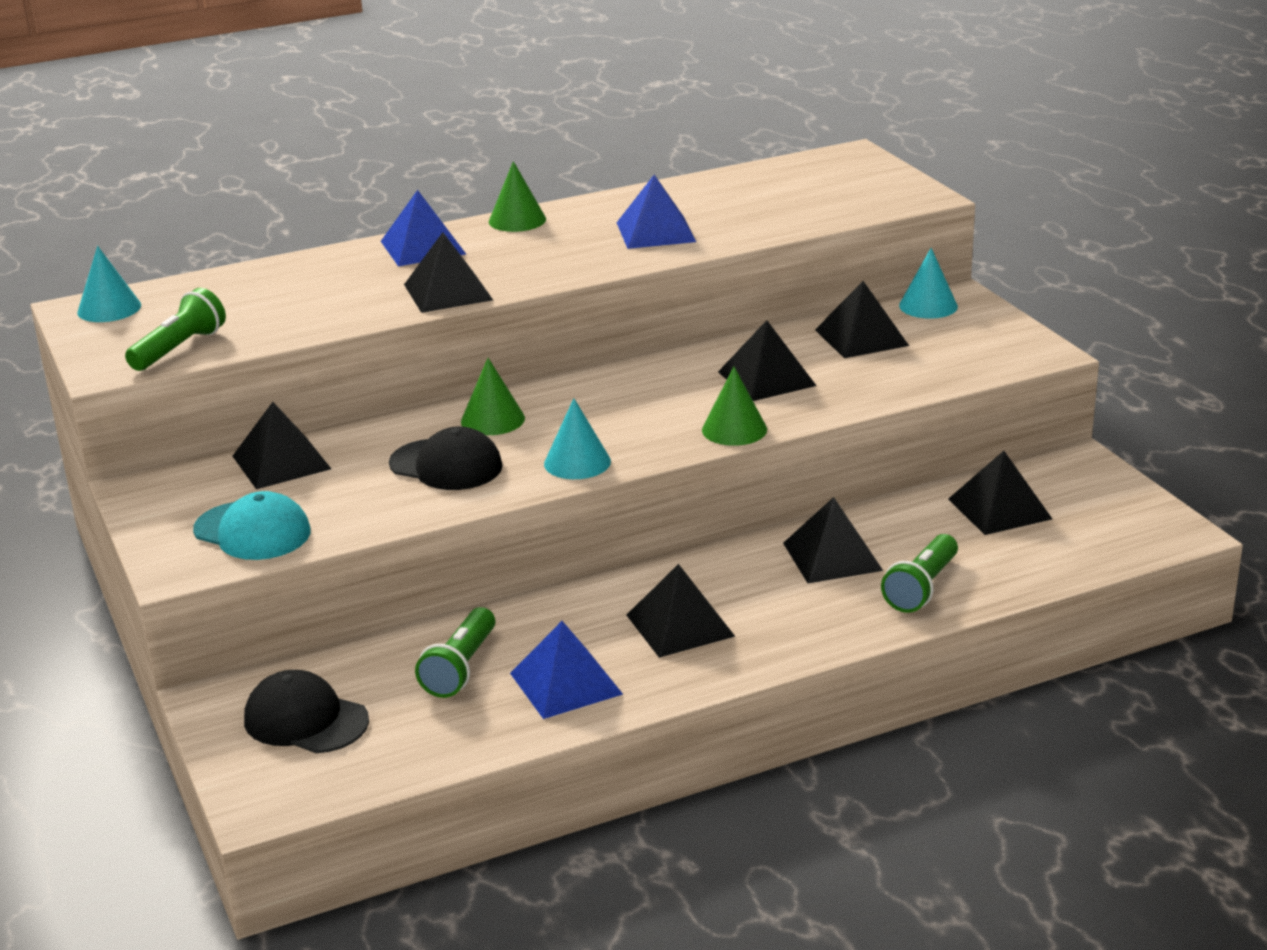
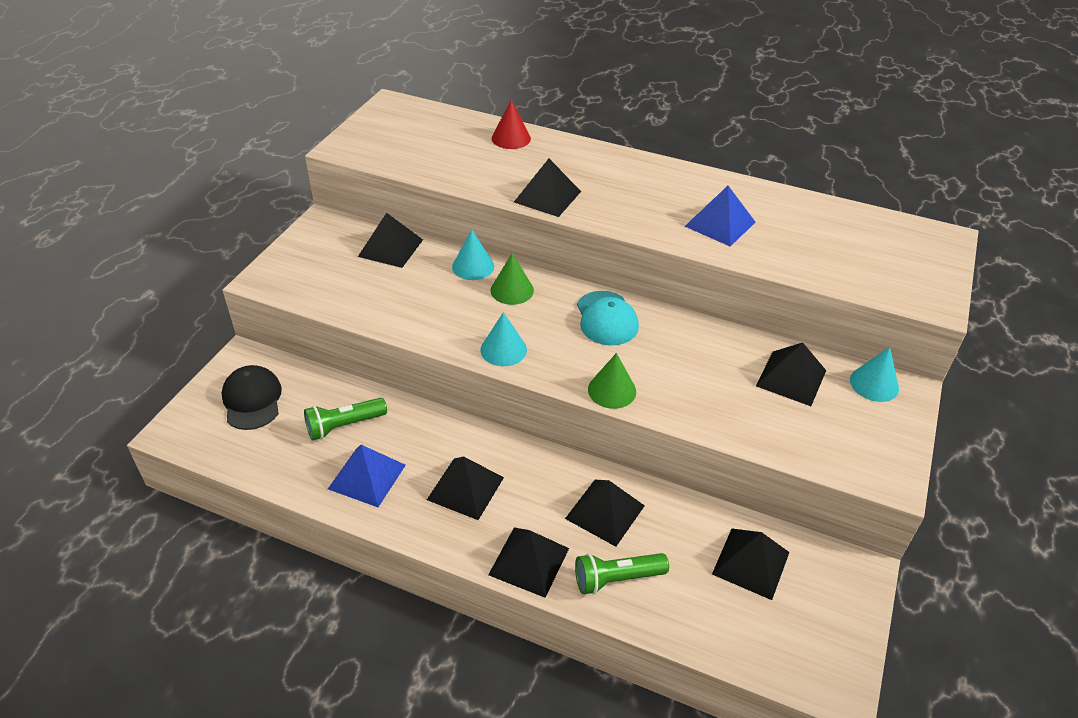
camera: 45 degrees right, 15 degrees up
(109, 308) = (401, 111): turquoise cone -> turquoise cone (473, 266)
(180, 348) = (385, 154): green flashlight -> none
(252, 531) = (318, 281): turquoise cap -> turquoise cap (606, 318)
(303, 270) = (511, 138): none -> red cone
(423, 247) = (586, 158): blue pyramid -> none
(446, 465) = (447, 304): black cap -> none
(517, 220) = (662, 168): green cone -> none
(767, 378) = (687, 367): black pyramid -> black pyramid (529, 561)

